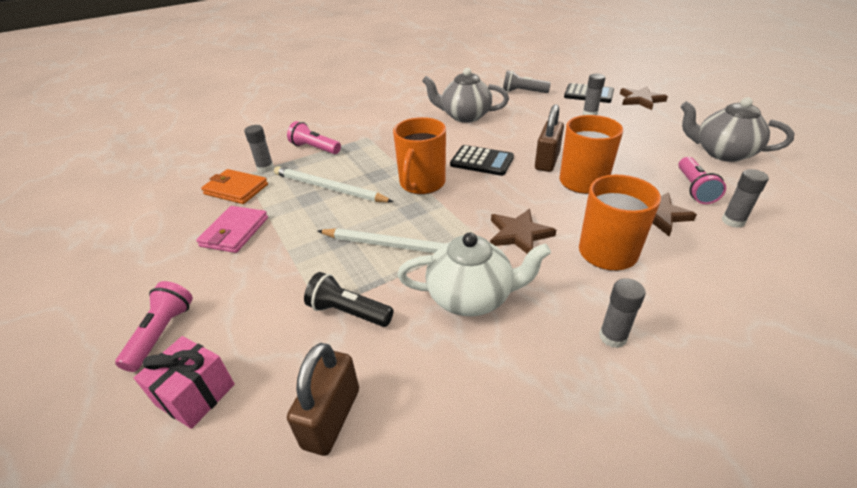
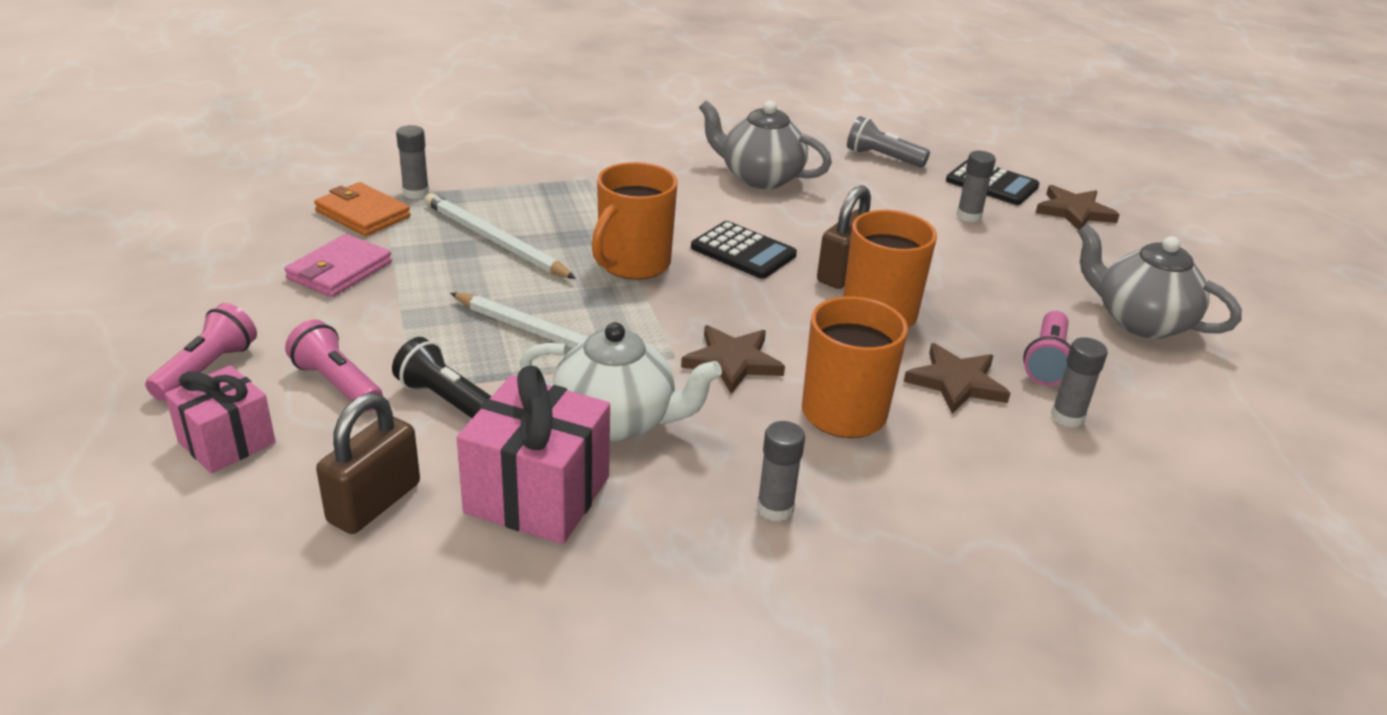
camera: 10 degrees right, 5 degrees down
(315, 148) = (501, 179): pink flashlight -> pink flashlight (337, 384)
(448, 373) = (537, 494): none -> pink gift

